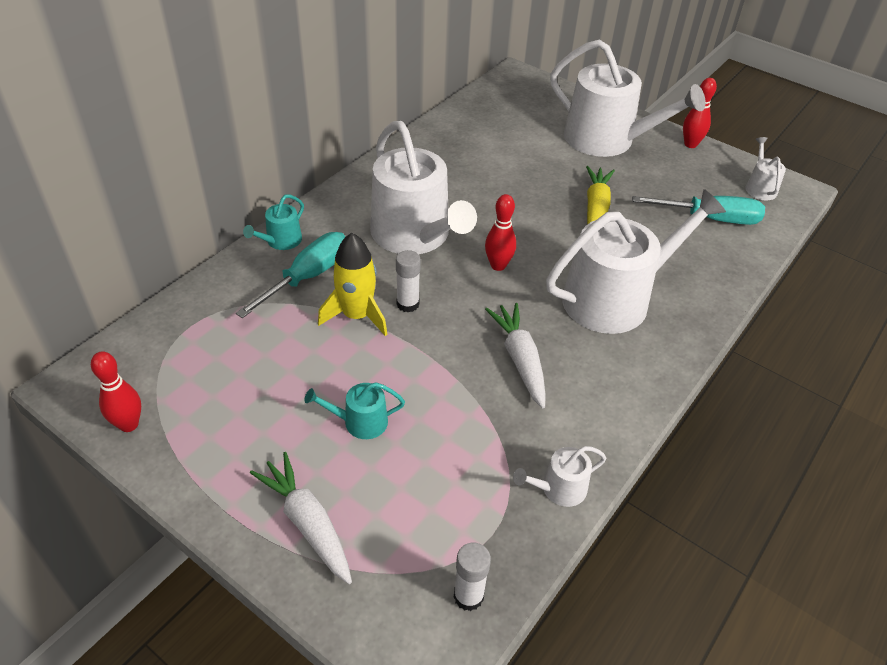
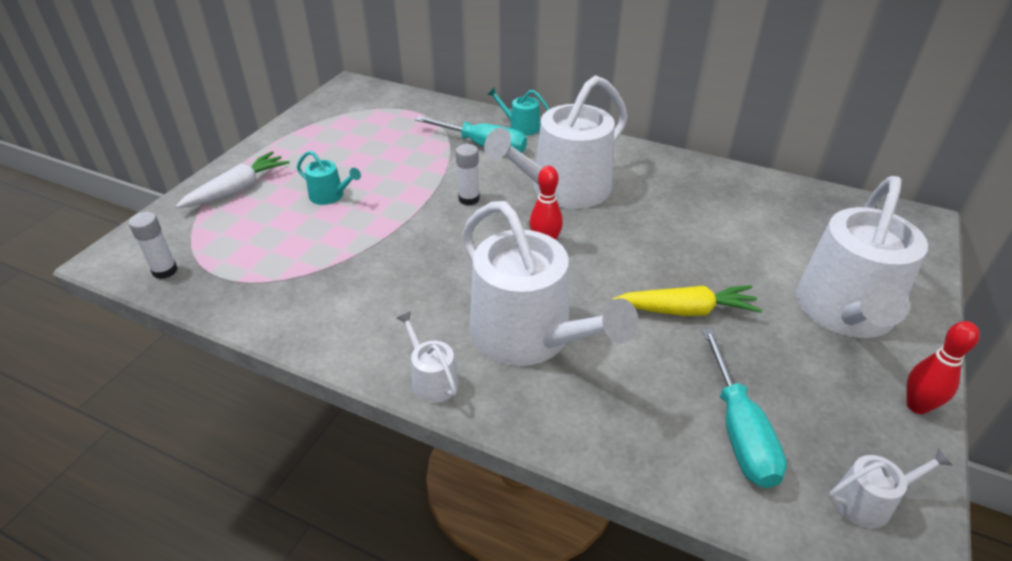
camera: 80 degrees right, 5 degrees down
(129, 424) = (320, 110): red bowling pin -> none
(357, 315) = (446, 176): yellow rocket -> none
(360, 422) = (330, 196): turquoise watering can -> turquoise watering can turned 135 degrees clockwise
(520, 360) = (415, 273): white carrot -> none
(558, 489) = (262, 311): white watering can -> white watering can (431, 379)

